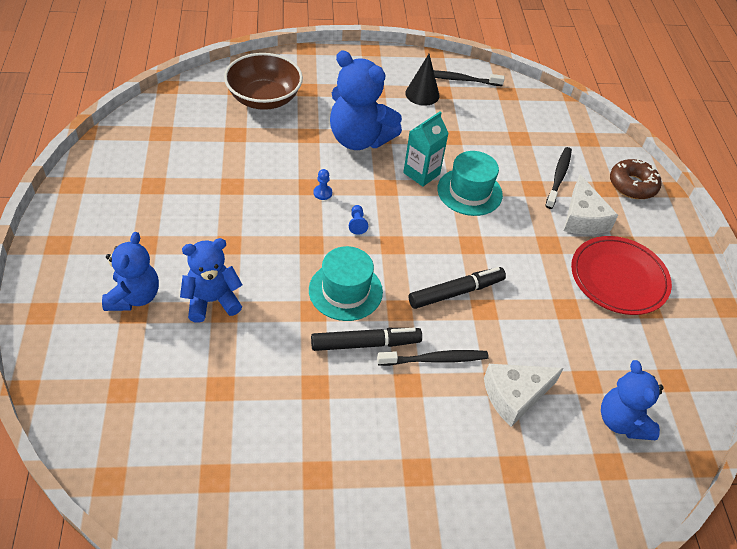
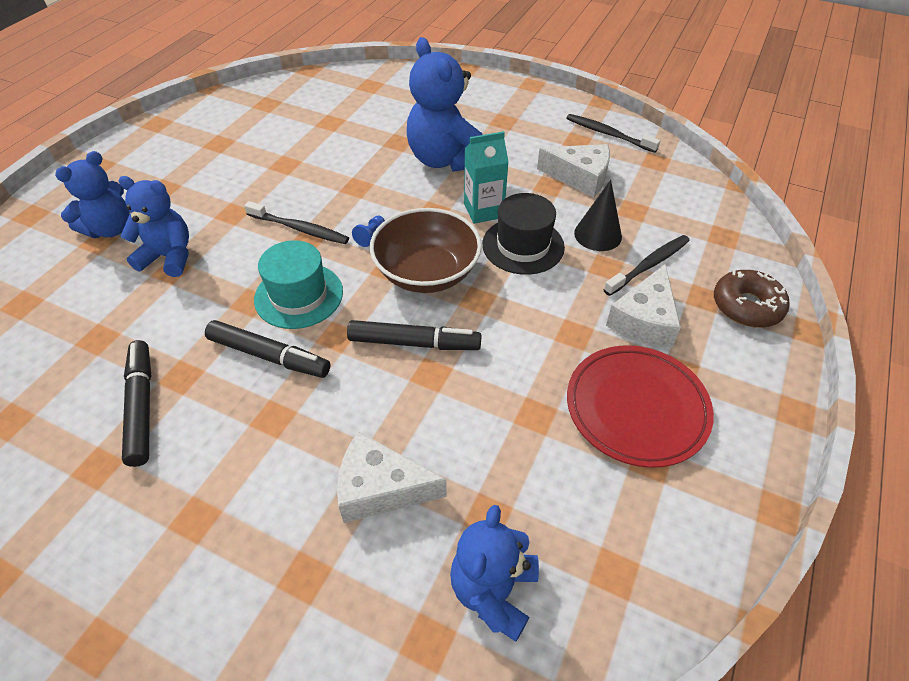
camera: 35 degrees right, 0 degrees up
(264, 98) = (385, 100): brown bowl -> brown bowl (427, 272)
(308, 420) = (141, 406): none -> black marker
(322, 193) = (363, 197): blue pawn -> none
(422, 94) = (552, 137): black cone -> black cone (598, 234)
(434, 359) = (326, 404): black toothbrush -> black toothbrush (299, 229)
(467, 123) = (580, 177): none -> white cheese
(469, 192) = (523, 245): turquoise hat -> black hat

